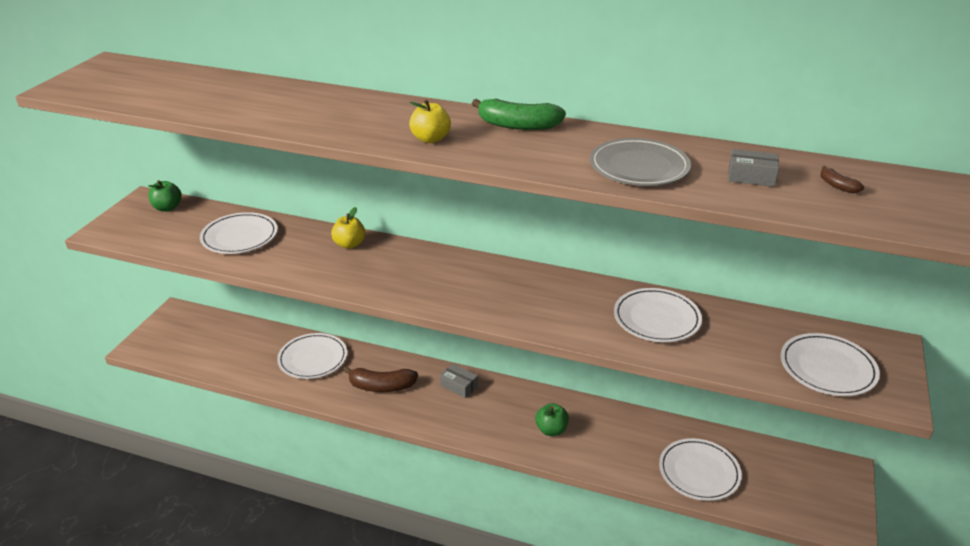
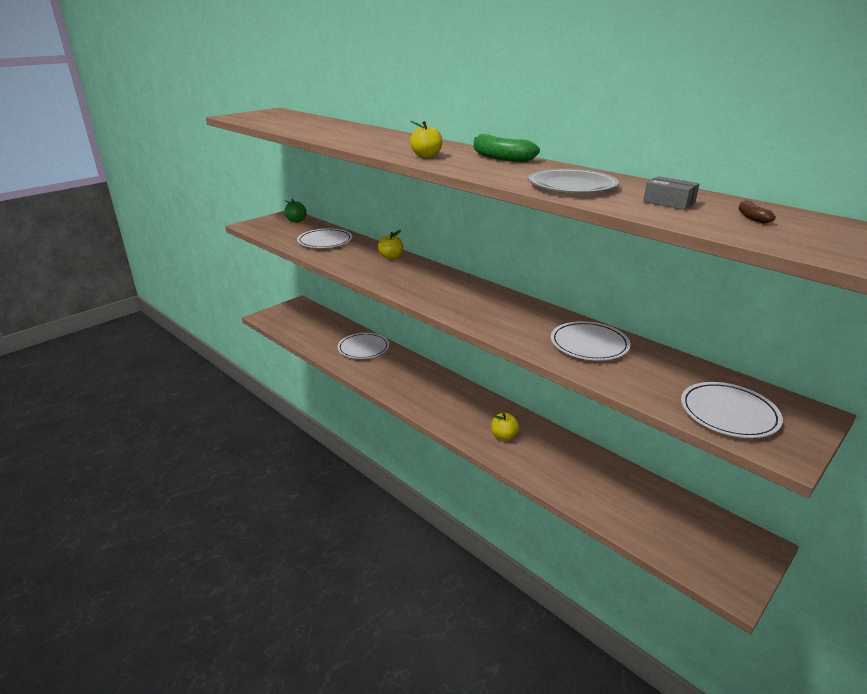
camera: 25 degrees right, 5 degrees down
(381, 386) = (397, 375): brown banana -> none
(459, 386) = (452, 389): grey box -> none
(551, 430) = (503, 436): green apple -> yellow apple
(699, 472) = (611, 501): white plate -> none

